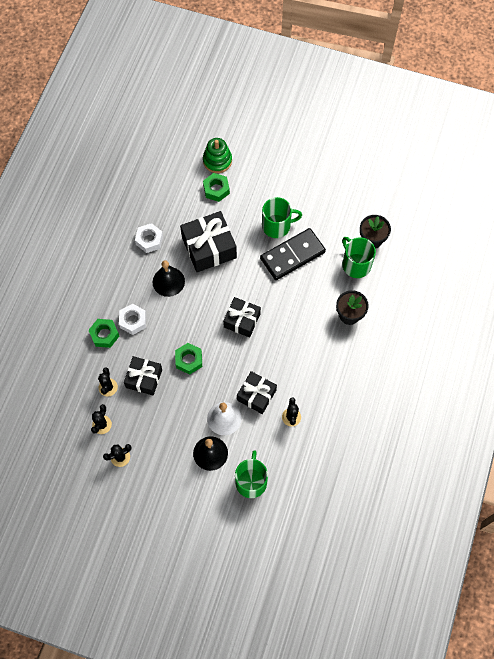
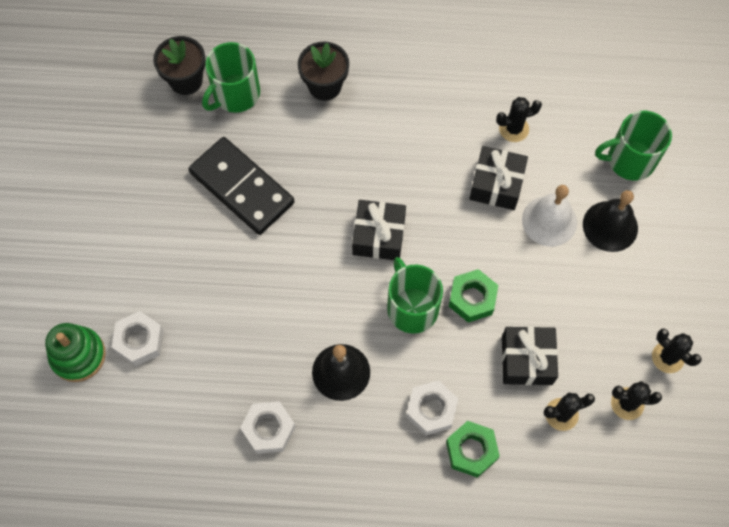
camera: 105 degrees left, 0 degrees up
(209, 247) = (259, 322): black gift -> none
(216, 189) = (140, 341): green nut -> white nut
(277, 226) = (191, 224): green mug -> green mug (412, 307)

